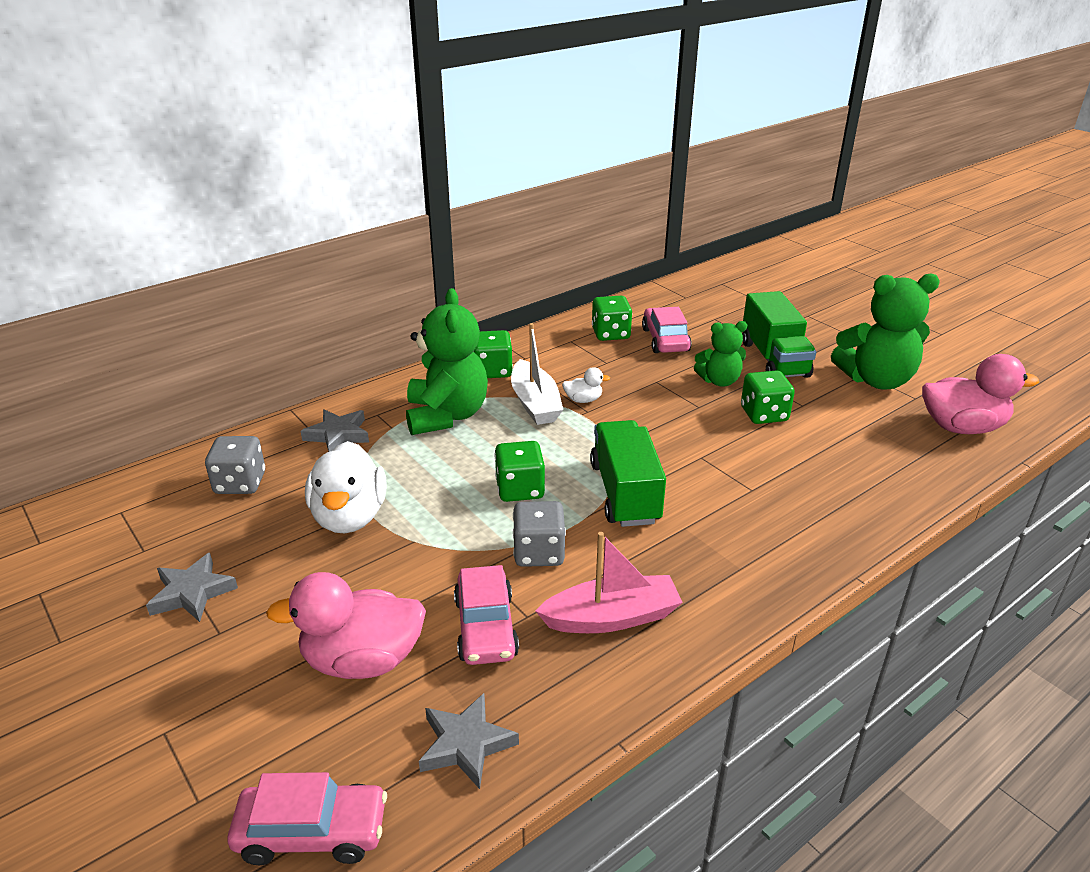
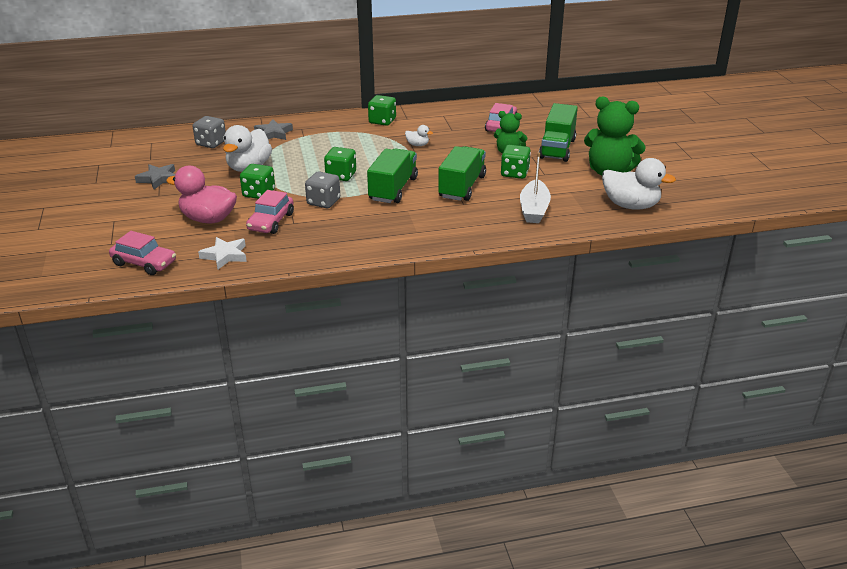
camera: 25 degrees right, 0 degrees up
(446, 416) = (336, 136): green teddy bear -> none
(466, 744) = (225, 256): grey star -> white star
(535, 403) = (389, 141): white boat -> white boat (534, 209)
(610, 334) = (471, 116): green dice -> green dice (259, 193)
(611, 617) = (331, 233): pink boat -> none
(719, 459) = (462, 187): none -> green truck
(961, 427) = (630, 205): pink duck -> white duck

